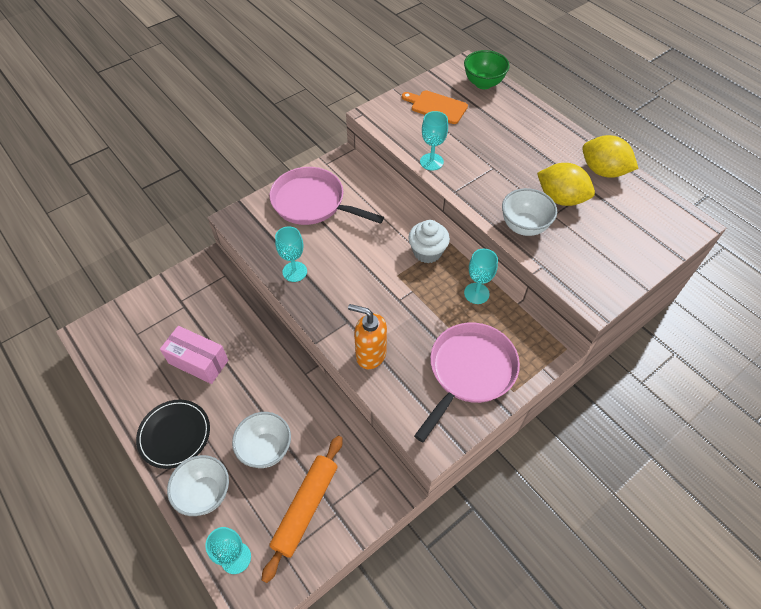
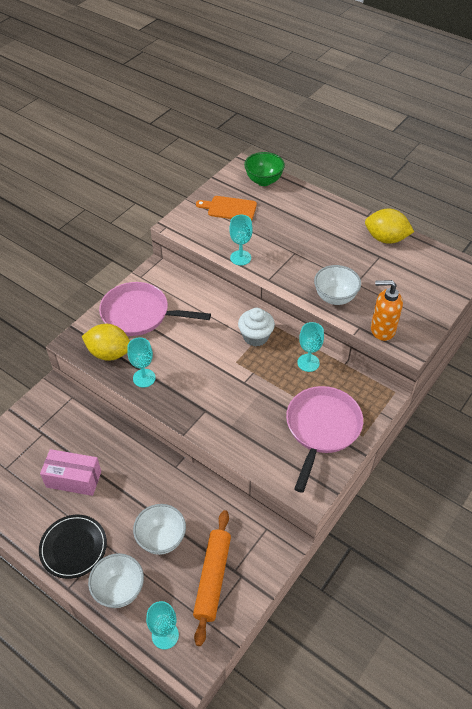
camera: 15 degrees left, 5 degrees down
(370, 354) = (234, 433): orange soap dispenser -> orange soap dispenser (382, 330)
(560, 198) = (358, 268): yellow lemon -> yellow lemon (109, 353)

